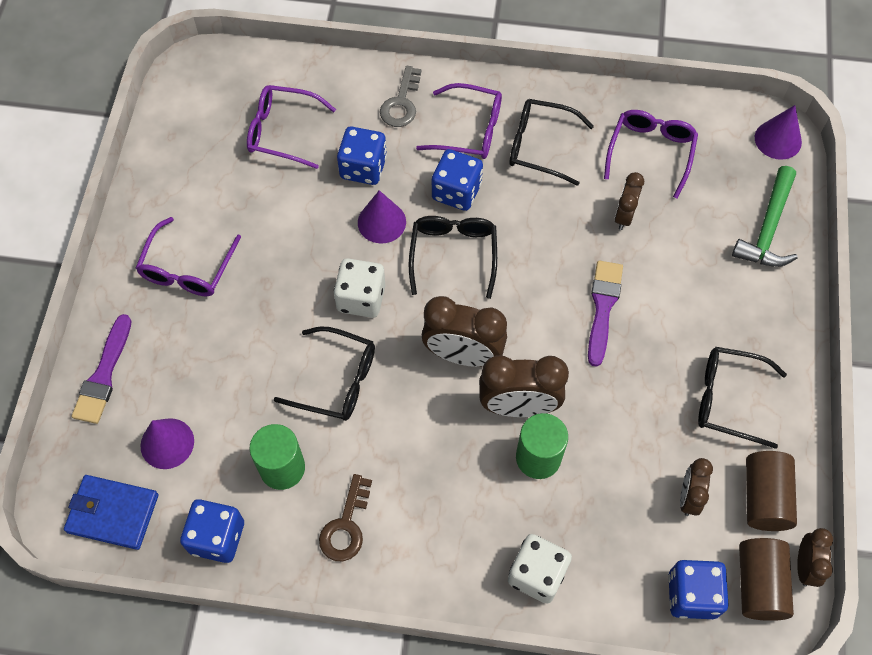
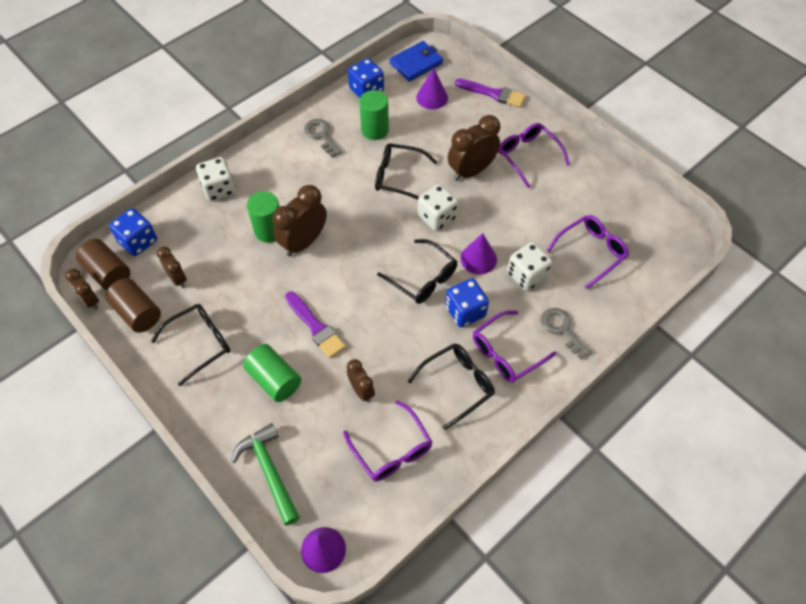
camera: 130 degrees right, 5 degrees down
(104, 375) = (493, 94): purple brush -> purple brush turned 150 degrees clockwise
(336, 380) = (399, 177): black glasses -> black glasses turned 45 degrees clockwise
(346, 526) = (321, 135): brown key -> grey key
(363, 168) = (527, 275): blue dice -> white dice
(463, 355) = (357, 239): brown clock -> brown clock (471, 171)
(690, 297) = (274, 379): none -> green cylinder

